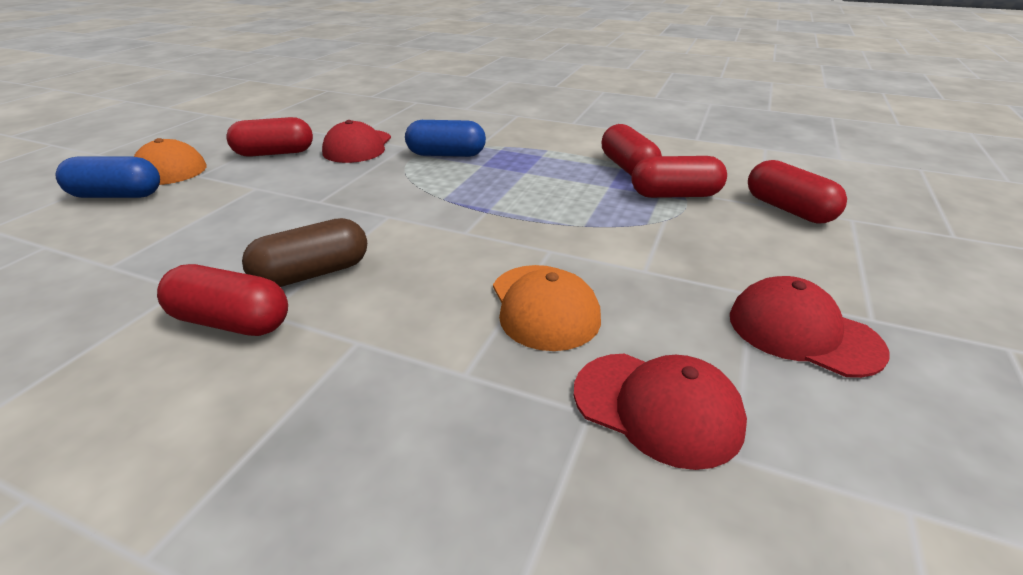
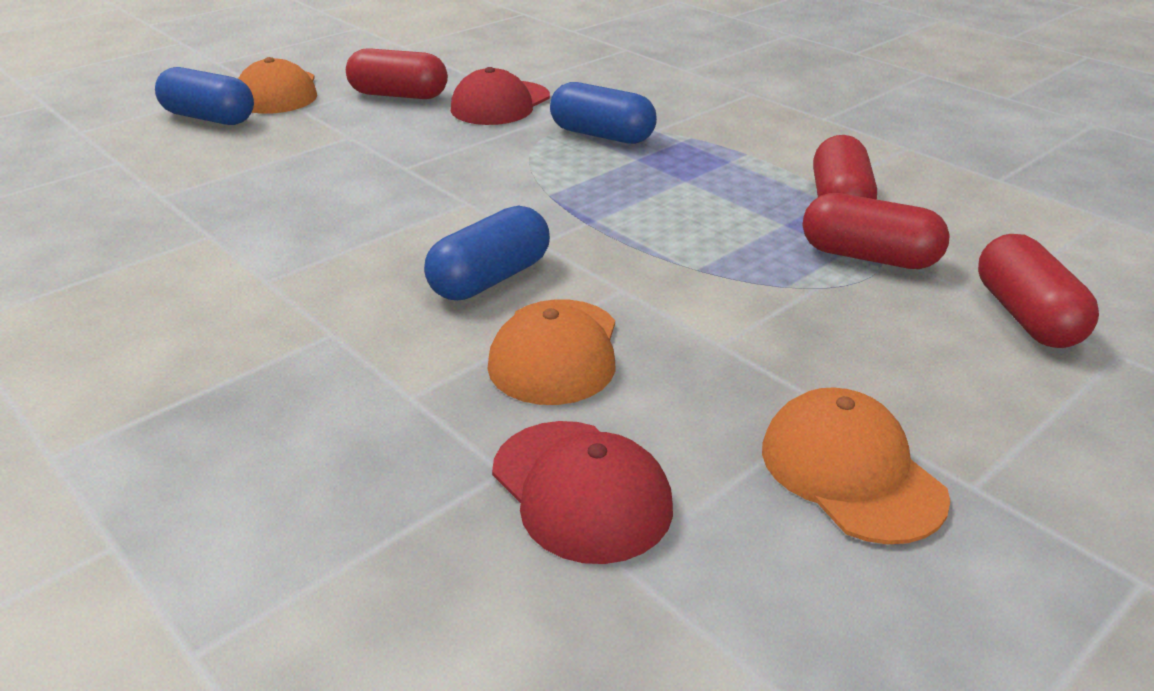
camera: 25 degrees right, 0 degrees up
(231, 322) = (232, 281): red capsule -> none
(312, 273) = (339, 251): brown capsule -> none
(451, 266) = (490, 279): none -> blue capsule
(803, 332) = (851, 472): red cap -> orange cap

